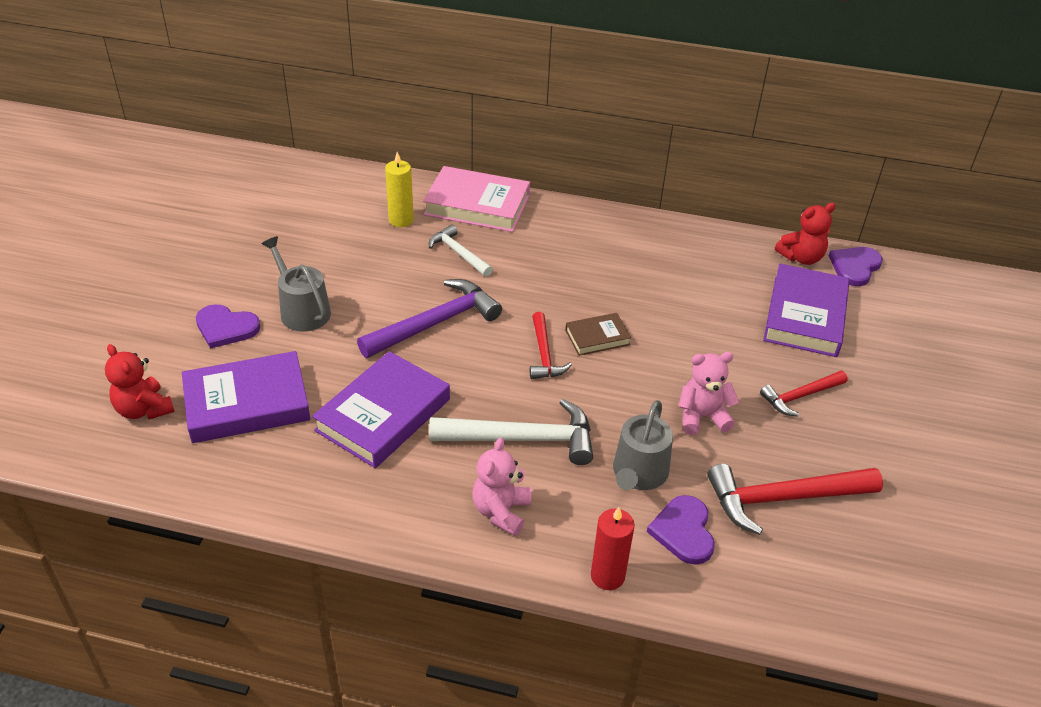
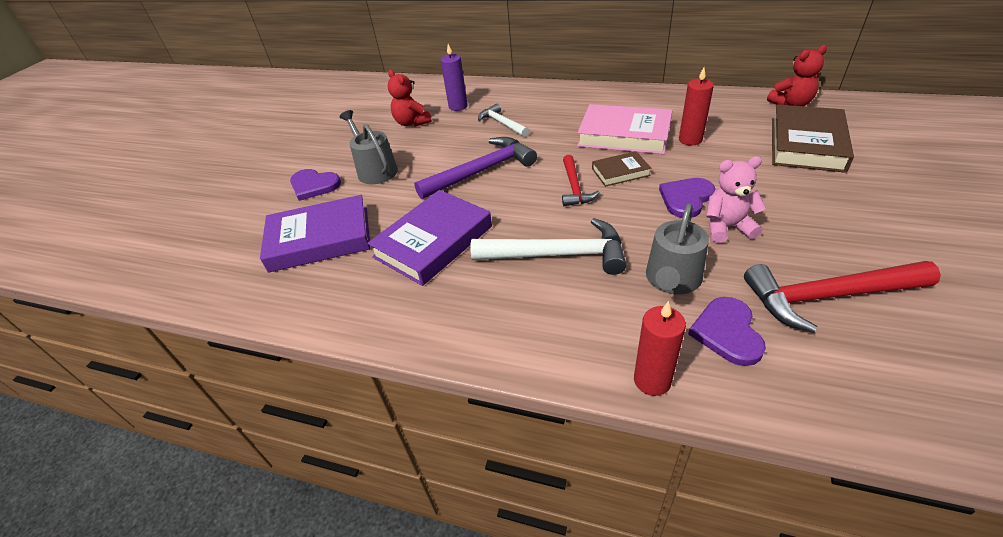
camera: 10 degrees right, 0 degrees up
(144, 409) = (236, 248): red teddy bear -> red teddy bear (412, 123)
(401, 220) = (458, 106): yellow candle -> purple candle
(477, 205) = (517, 93): pink book -> pink book (624, 135)
(501, 511) = (539, 319): pink teddy bear -> none
(680, 298) = (690, 139): none -> red candle
(800, 396) = (820, 206): red hammer -> none
(805, 316) = (806, 144): purple book -> brown book
(855, 267) = (841, 106): purple heart -> purple heart (686, 198)

